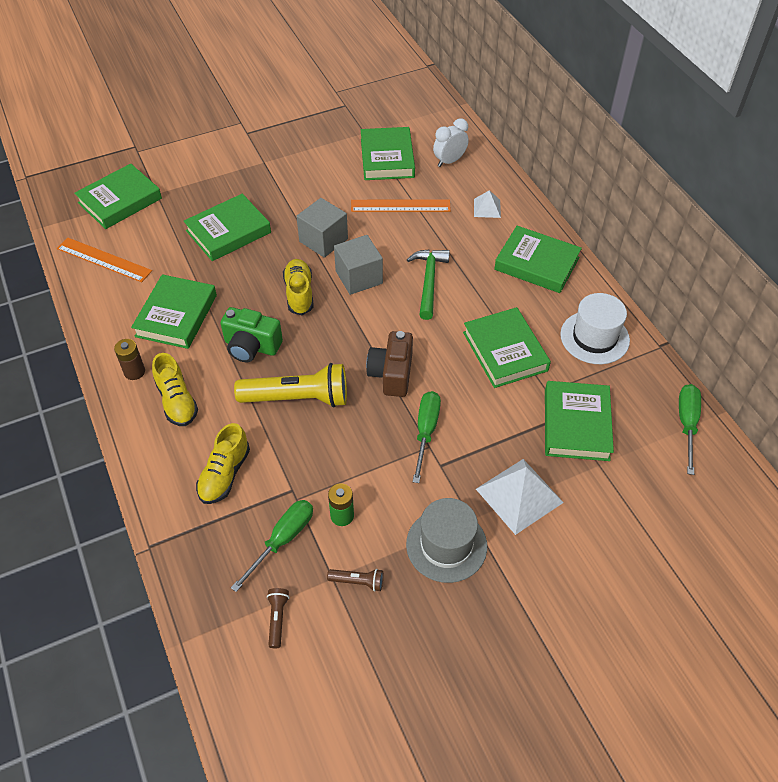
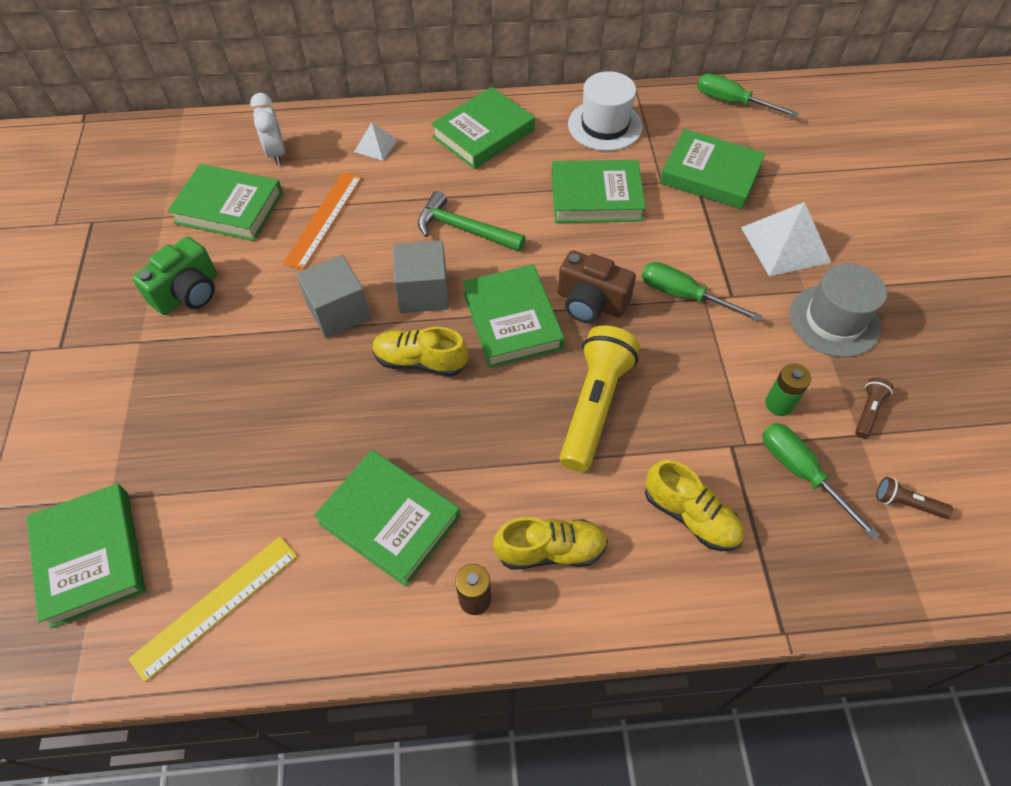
camera: 70 degrees left, 5 degrees up
(104, 259) = (216, 606): orange ruler -> yellow ruler
(228, 232) = (257, 417): green book -> green book (512, 320)
(251, 346) = (488, 437): green camera -> green camera (188, 293)

